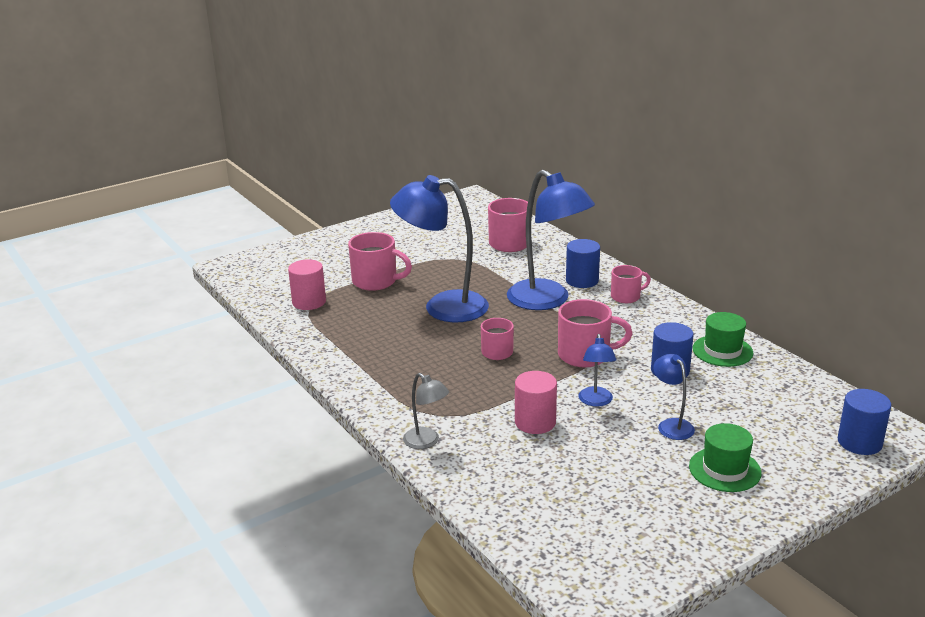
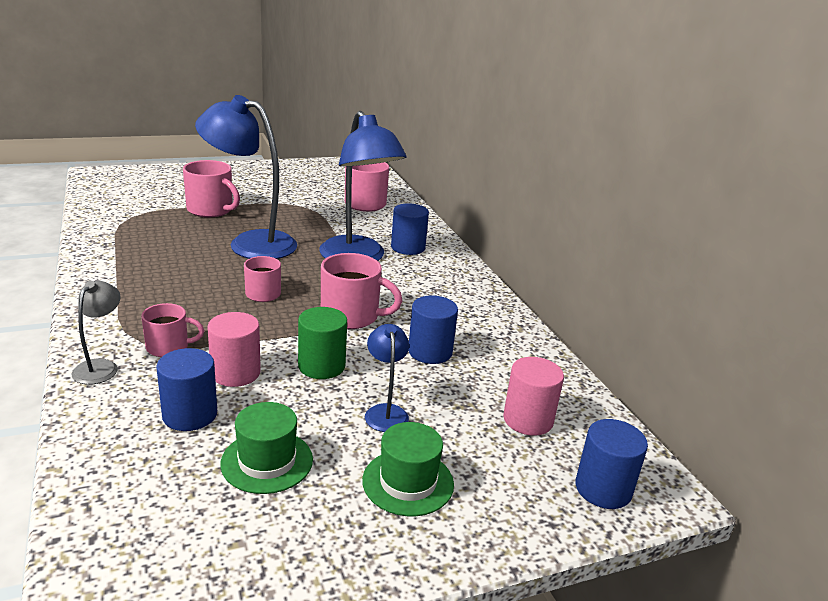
camera: 10 degrees right, 0 degrees up
(309, 302) = (132, 214): pink cylinder -> pink cylinder (528, 419)
(426, 442) = (100, 367): grey lamp -> grey lamp turned 135 degrees counterclockwise
(530, 461) = (190, 414): none -> blue cylinder
(596, 401) = (321, 366): blue lamp -> green cylinder
(626, 297) = (441, 270): pink mug -> pink mug (169, 347)
(722, 351) = (504, 344): green hat -> green hat (267, 461)

